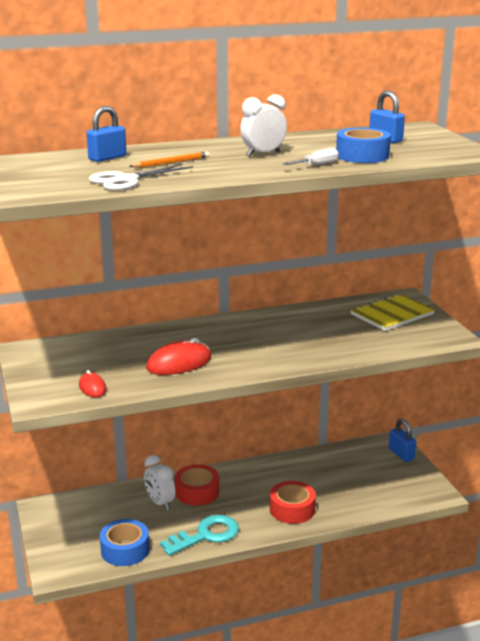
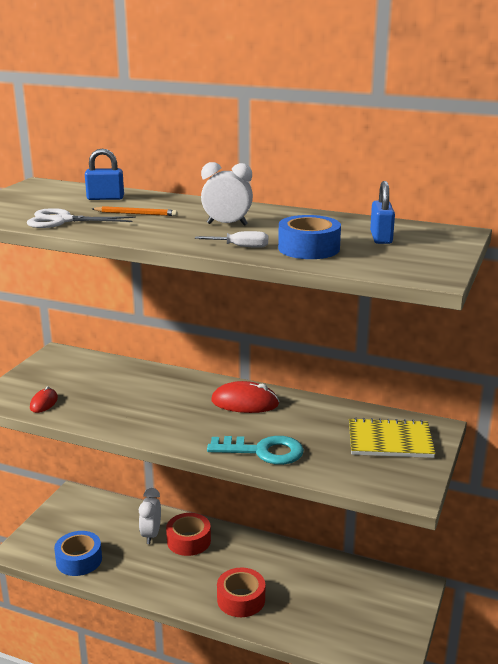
camera: 40 degrees right, 0 degrees up
(179, 363) = (132, 409): red mouse -> red mouse (245, 402)
(205, 535) = (146, 582): turquoise key -> turquoise key (262, 451)
(401, 454) = (410, 602): blue padlock -> none

